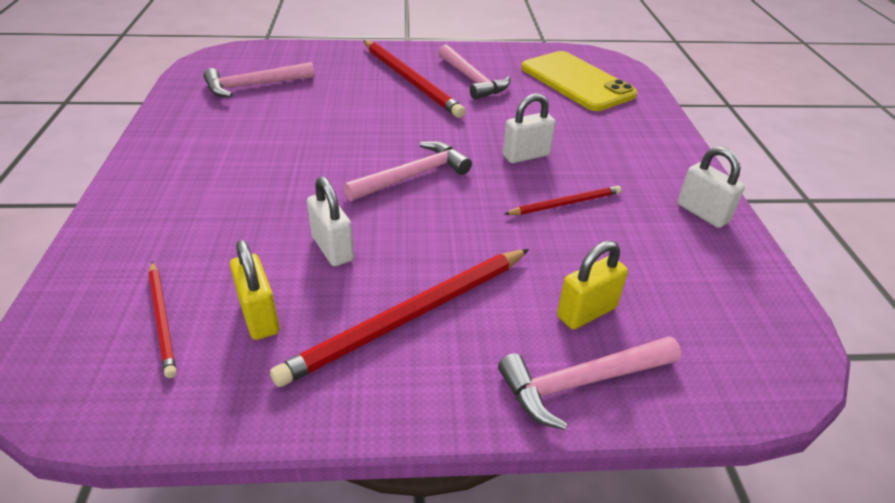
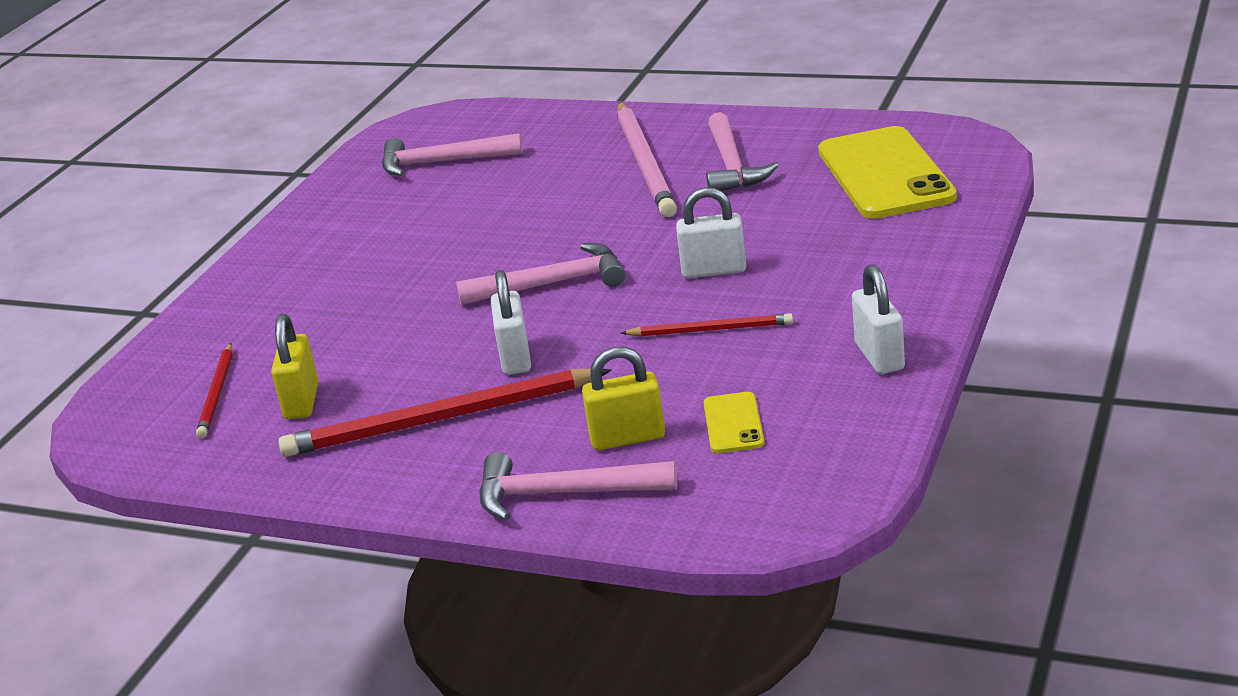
camera: 30 degrees right, 10 degrees down
(332, 248) = (409, 350): white padlock -> white padlock (515, 358)
(410, 80) = (645, 163): red pencil -> pink pencil
(656, 285) = (733, 423): none -> yellow phone

